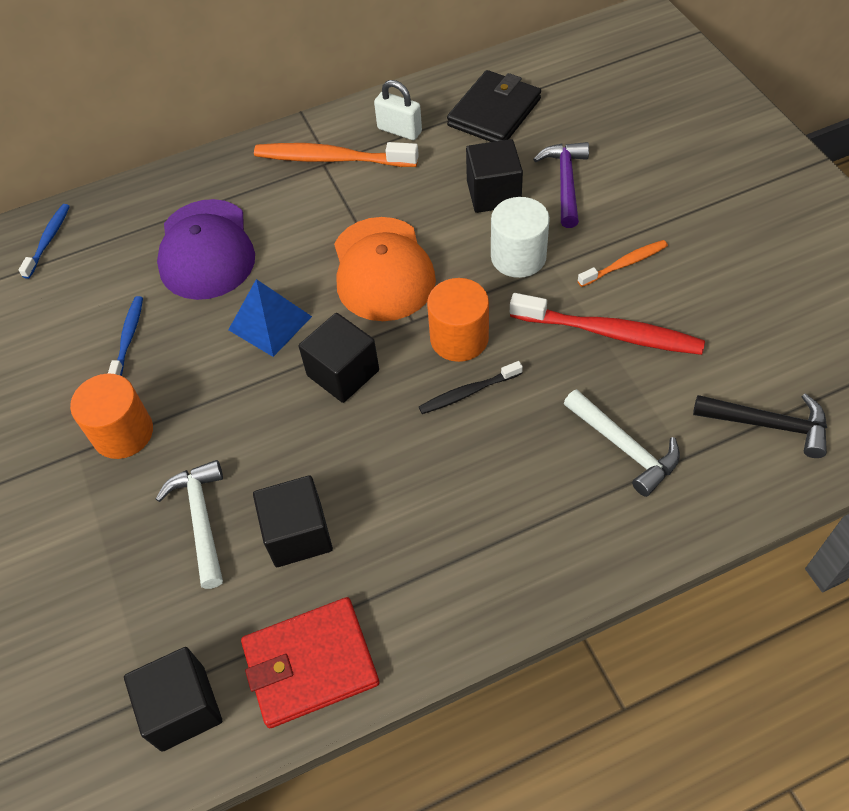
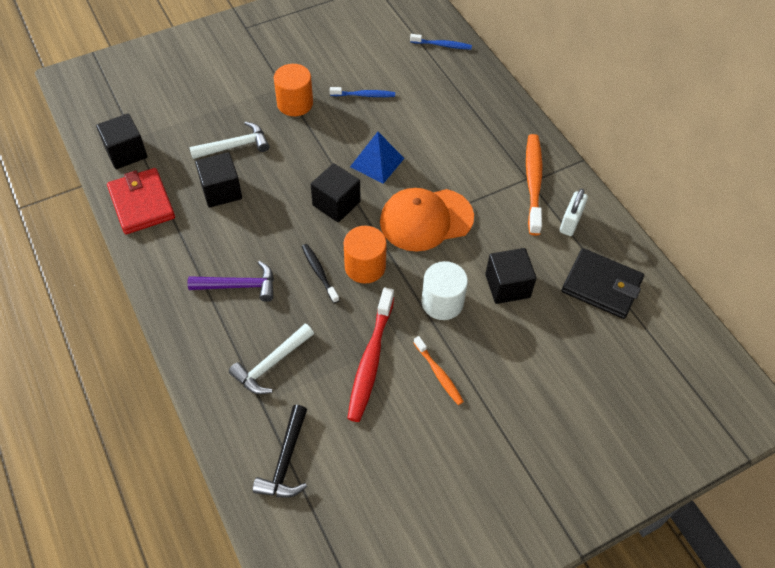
camera: 80 degrees right, 0 degrees up
(206, 250) = (438, 122): purple cap -> none
(565, 183) = (524, 335): purple hammer -> purple hammer (239, 286)

